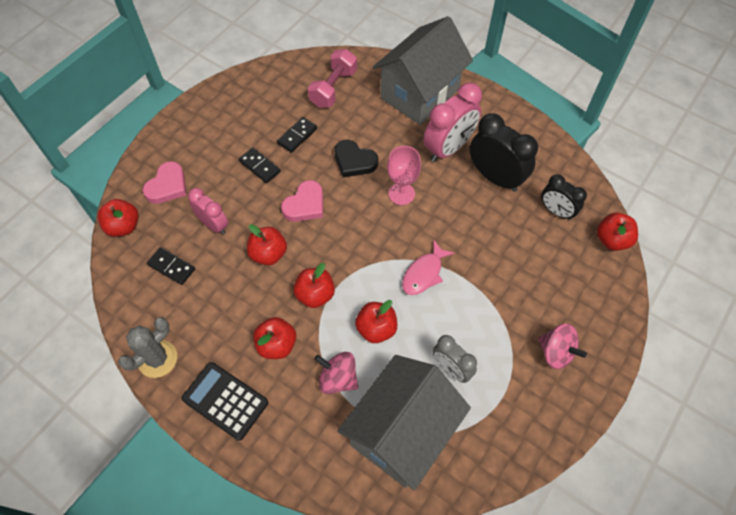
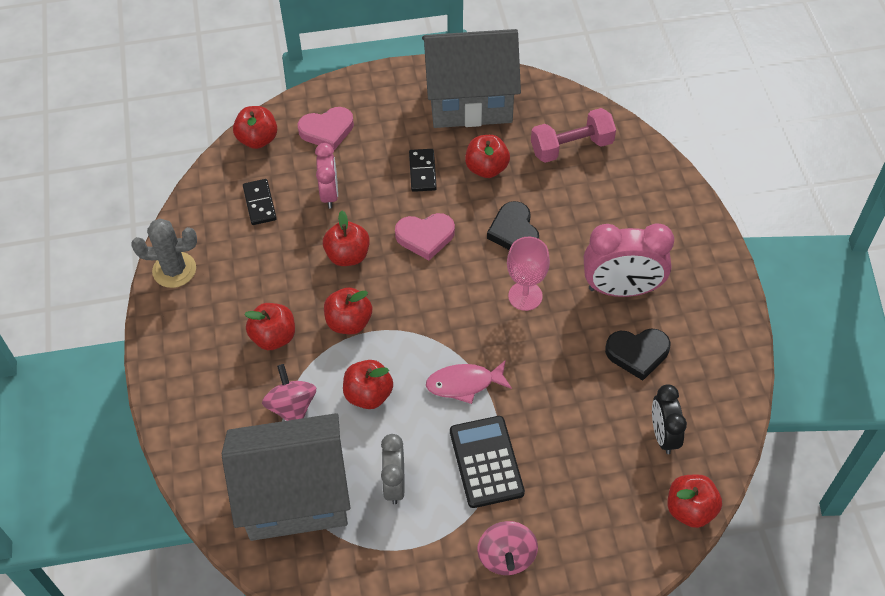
camera: 45 degrees right, 5 degrees down
(225, 401) = (189, 346): black calculator -> black calculator (486, 462)
(297, 136) = (486, 168): black domino -> red apple
(419, 93) = (654, 214): grey house -> grey house (470, 101)
(495, 177) = (637, 353): black clock -> black heart

